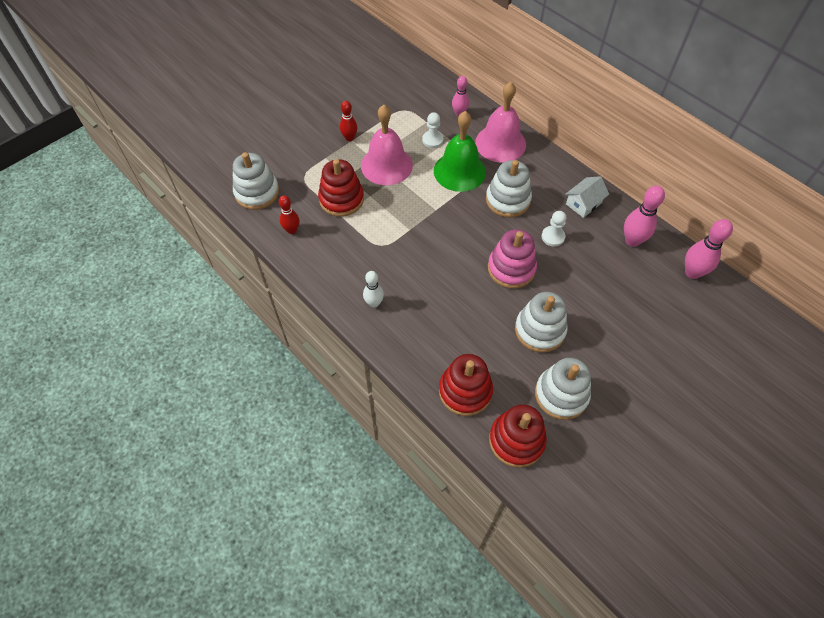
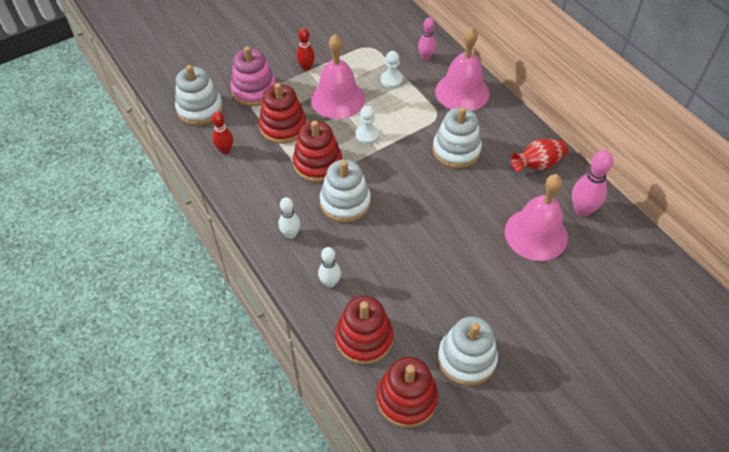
camera: 10 degrees right, 5 degrees down
(383, 231) = (317, 163): none -> red stacking toy
(422, 343) = (330, 282): none -> white bowling pin
(459, 171) = (412, 114): green bell -> none
(511, 268) = (443, 220): pink stacking toy -> pink stacking toy (254, 90)
(539, 330) = (459, 288): white stacking toy -> white stacking toy (345, 202)
(553, 237) = (496, 194): white pawn -> white pawn (367, 135)
(583, 203) = (537, 164): white house -> red vase
(596, 269) = (536, 234): none -> pink bell
(692, 272) = (642, 252): pink bowling pin -> none

